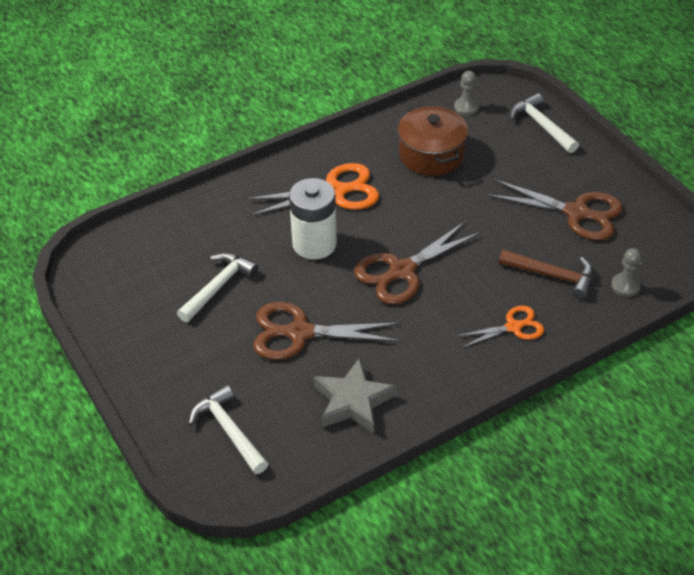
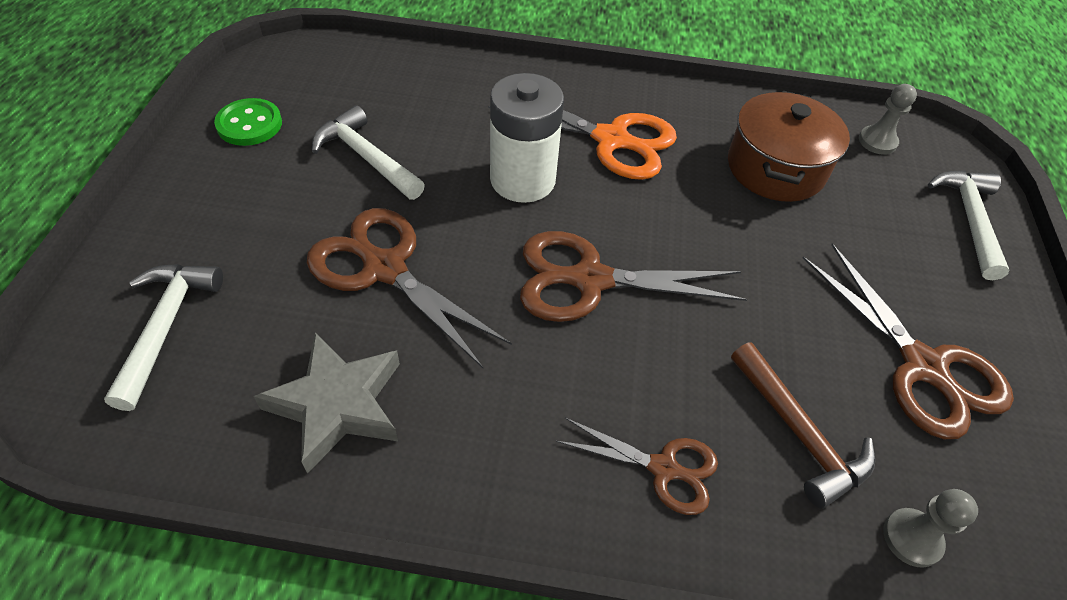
camera: 35 degrees right, 5 degrees up
(126, 313) = (249, 124): none -> green button
(218, 287) = (366, 158): white hammer -> white hammer turned 120 degrees counterclockwise
(514, 327) = (664, 468): orange scissors -> brown scissors

